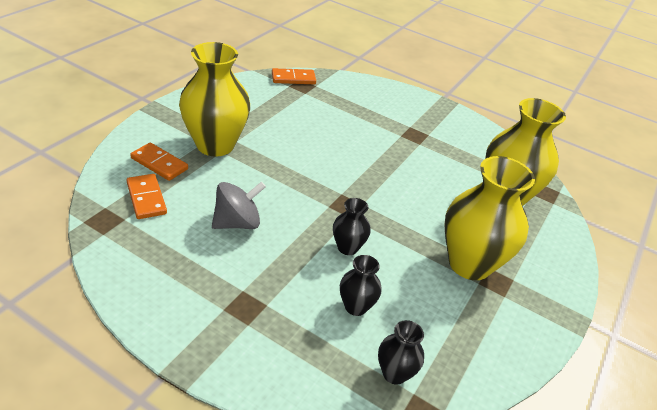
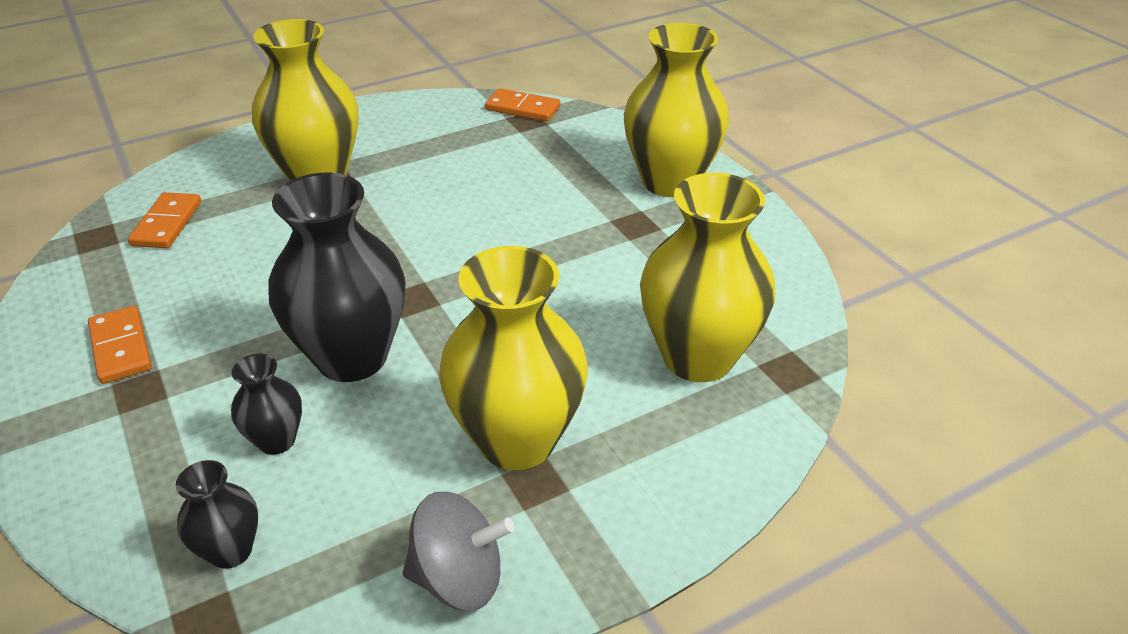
camera: 35 degrees right, 0 degrees up
(159, 163) = (226, 185): orange domino -> orange domino (121, 347)
(237, 223) = (241, 282): grey spinning top -> grey spinning top (459, 578)
(347, 247) = (352, 357): black vase -> black vase, size x2.09
(409, 108) = (670, 181): none -> yellow vase

